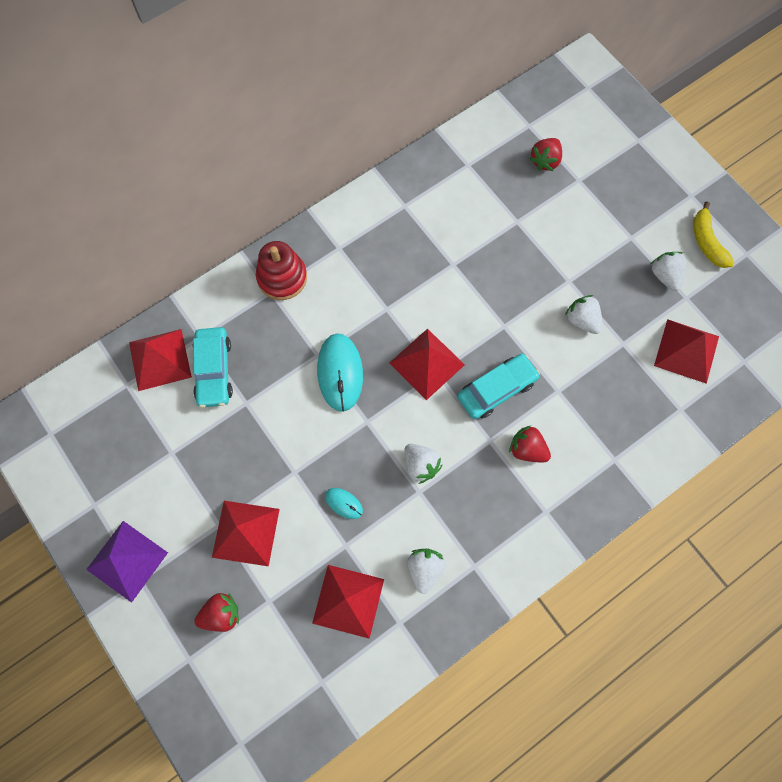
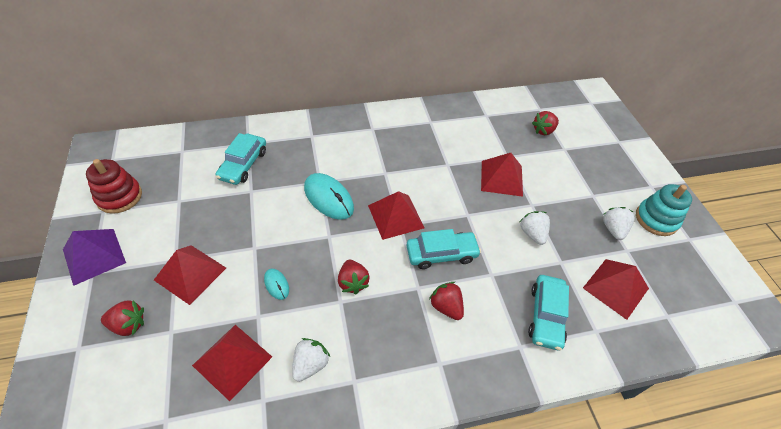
camera: 20 degrees right, 20 degrees down
(160, 359) = (213, 145): red pyramid -> red pyramid (501, 178)
(282, 277) = (324, 131): red stacking toy -> red stacking toy (119, 197)
(340, 373) = (328, 198): turquoise mouse -> turquoise mouse turned 60 degrees counterclockwise
(421, 465) = (353, 282): white strawberry -> red strawberry
(628, 414) = (546, 316): none -> turquoise car
(706, 242) = (656, 219): yellow banana -> turquoise stacking toy

